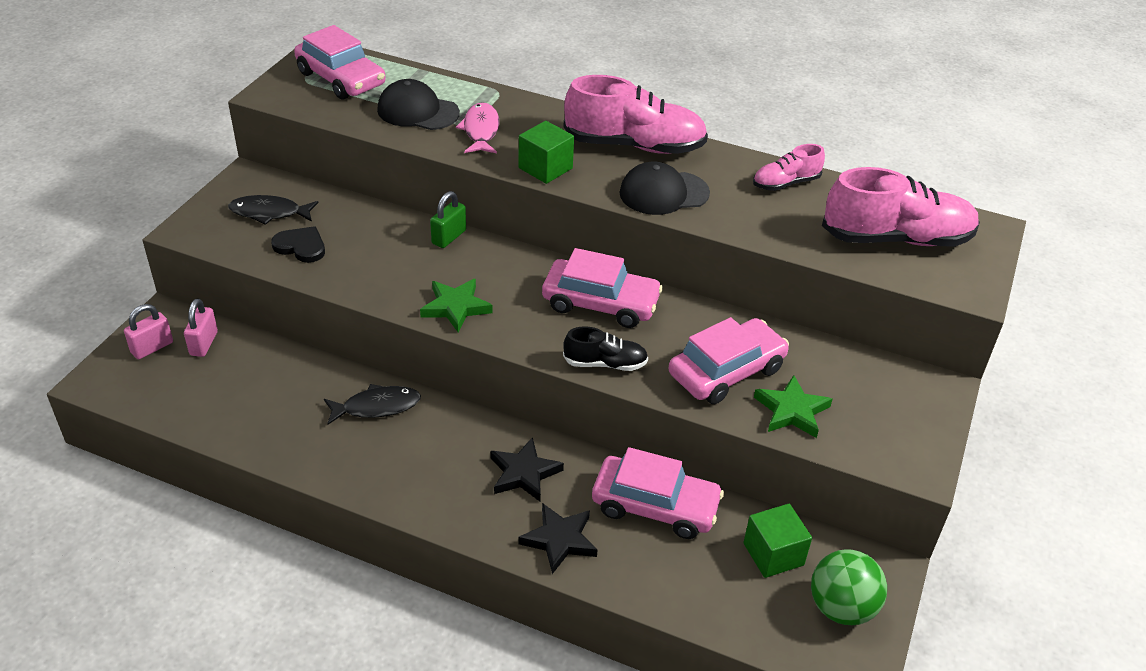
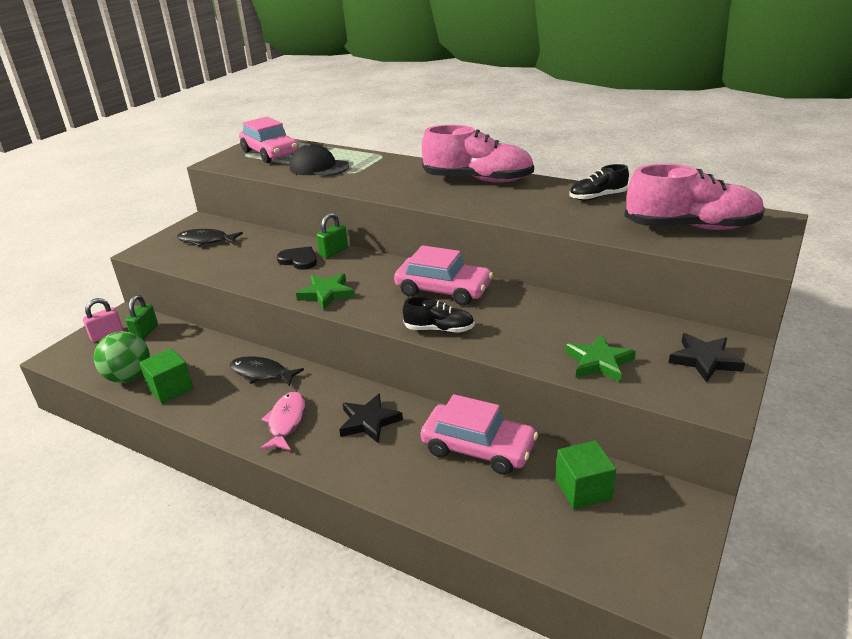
camera: 10 degrees right, 10 degrees down
(204, 343) = (145, 332): pink padlock -> green padlock
(301, 246) = (221, 259): black heart -> black heart (299, 260)
(377, 407) = (261, 373): black fish -> black fish turned 150 degrees counterclockwise
(481, 130) = (362, 175): pink fish -> pink fish (286, 422)
(545, 168) = (405, 194): green cube -> green cube (170, 389)
(559, 540) = (389, 473): black star -> black star (704, 360)
(663, 193) = (496, 205): black cap -> none
(726, 371) = (543, 334): pink car -> none
(786, 183) = (597, 197): pink shoe -> black shoe
(841, 608) = (647, 538): green ball -> green ball (129, 377)

